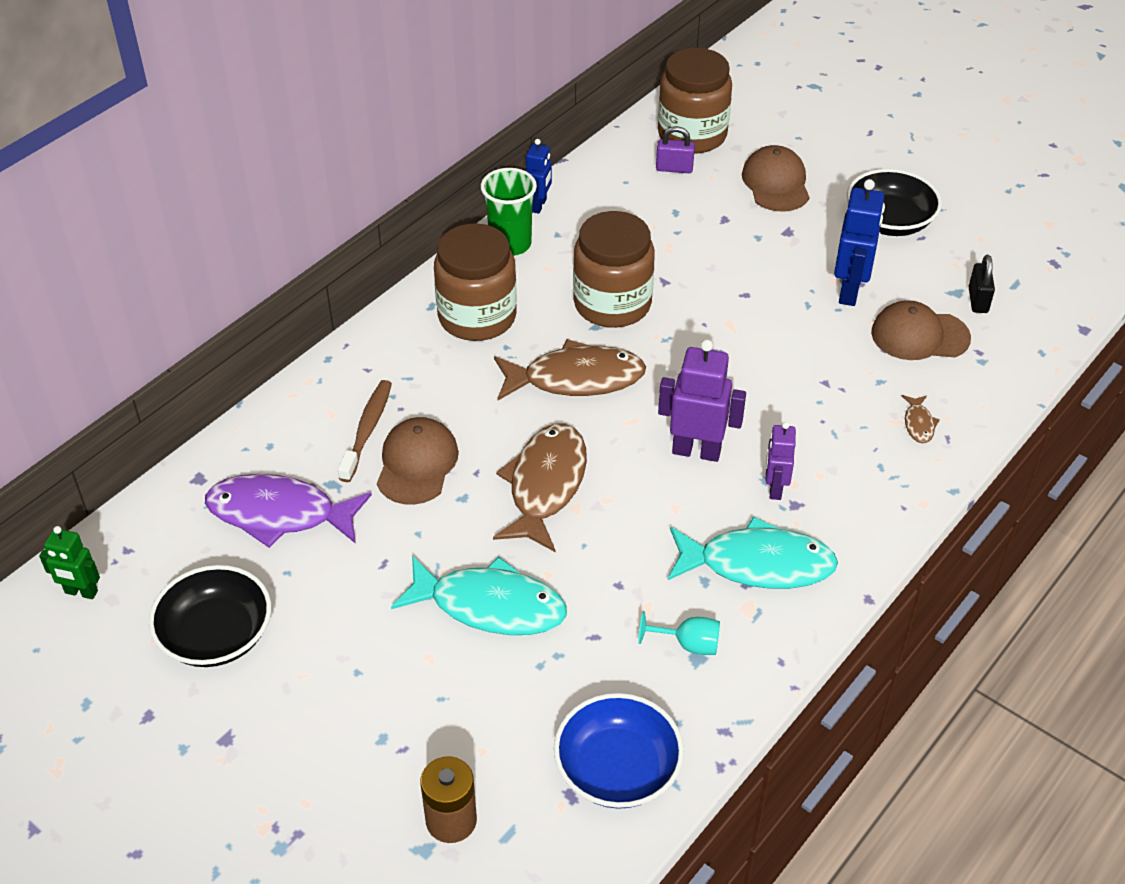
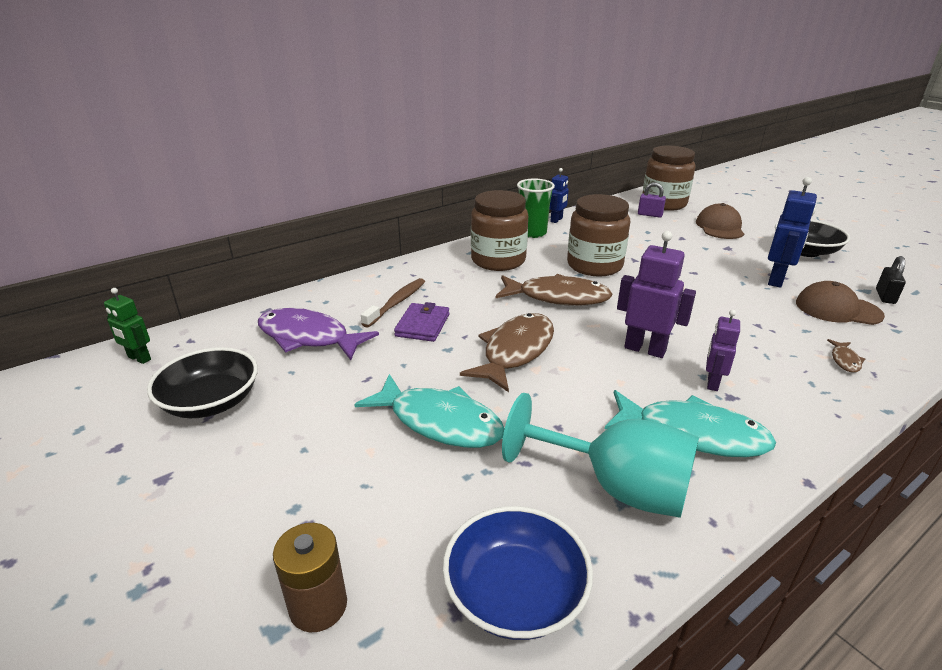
camera: 15 degrees right, 15 degrees down
(417, 464) = (422, 325): brown cap -> purple wallet
(688, 644) = (616, 486): turquoise goblet -> turquoise goblet, size x2.26

